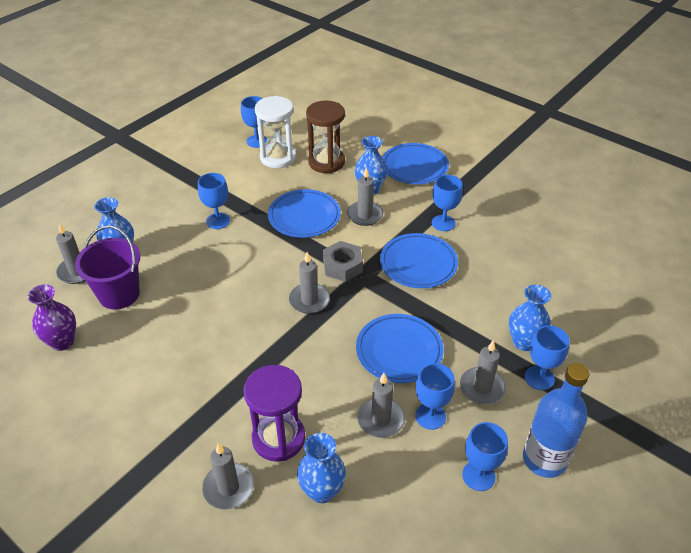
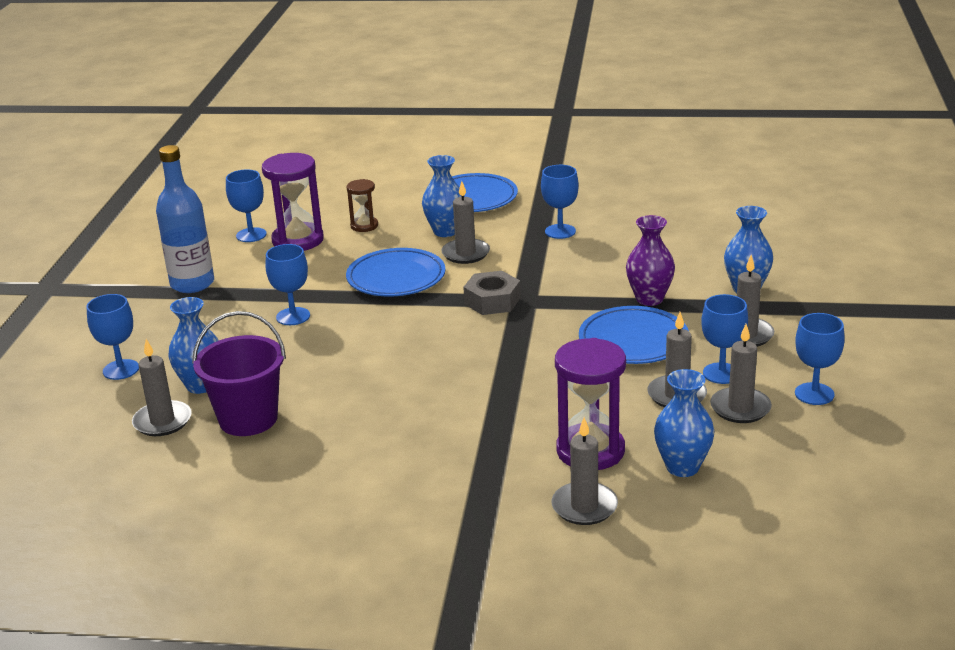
camera: 30 degrees left, 15 degrees down
(62, 342) = (229, 484): purple vase -> purple vase (649, 299)
(278, 157) = (298, 240): white hourglass -> purple hourglass
(309, 300) = (489, 339): grey candle -> grey candle (740, 408)
(326, 162) = (364, 226): brown hourglass -> brown hourglass, size x0.54
(418, 264) = (572, 271): blue plate -> none
(539, 378) = (789, 308): blue goblet -> blue goblet (121, 370)
(544, 459) = (857, 359): blue bottle -> blue bottle (192, 284)

